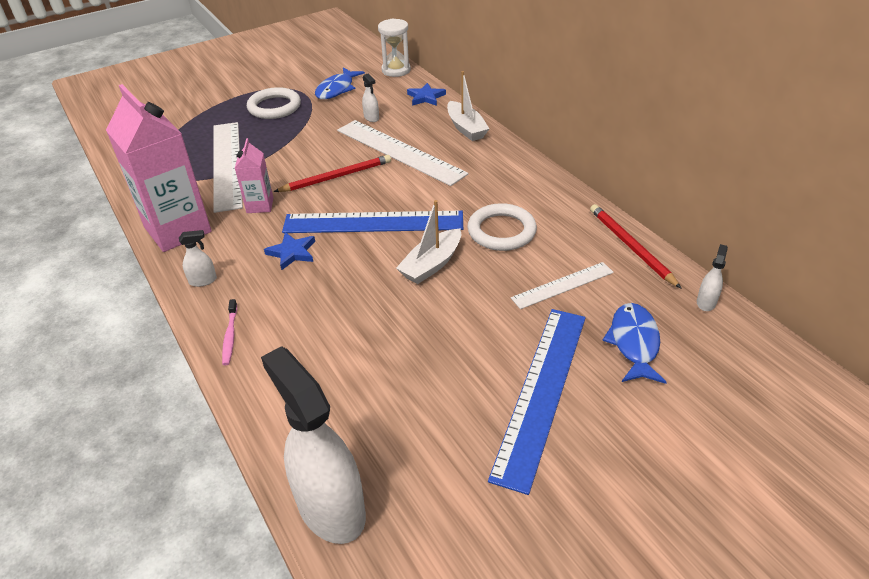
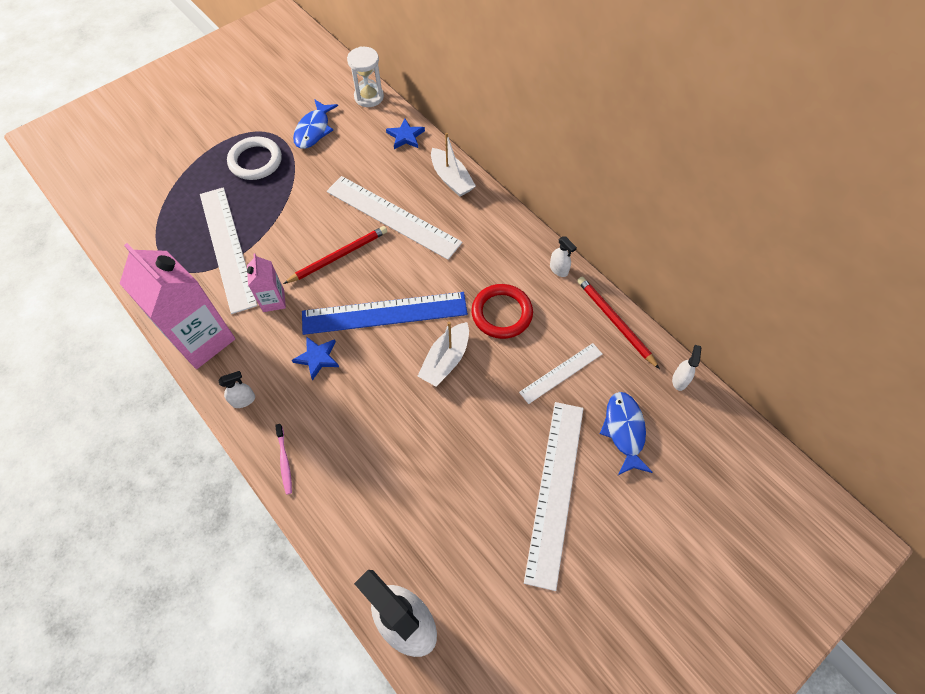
camera: 10 degrees left, 20 degrees up
(371, 118) = (357, 170): white spray bottle -> white spray bottle (559, 269)
(501, 231) = (501, 313): white ring -> red ring
(541, 392) = (554, 490): blue ruler -> white ruler

